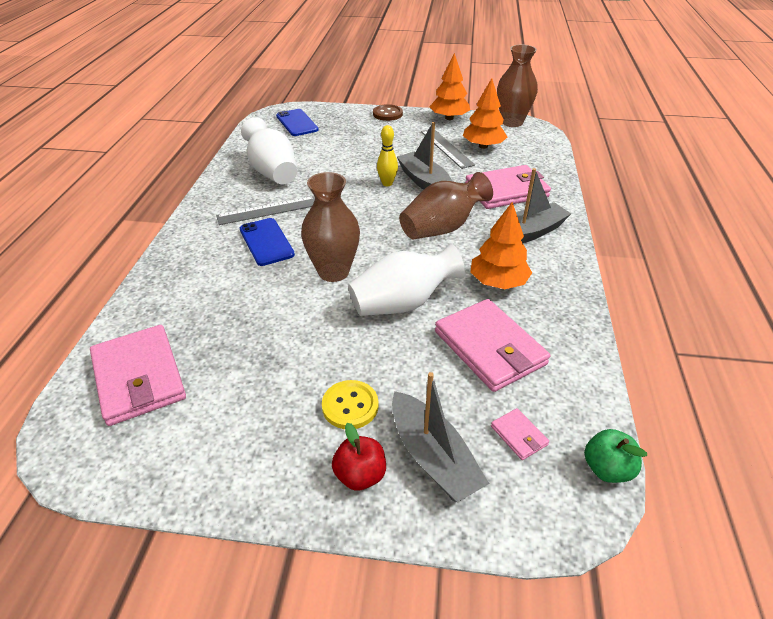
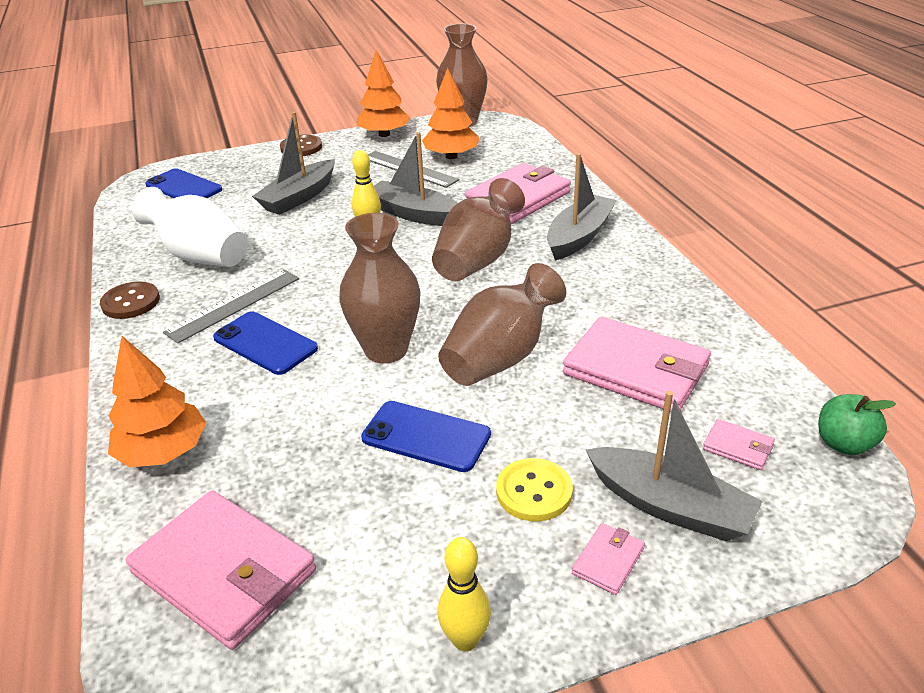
camera: 25 degrees left, 5 degrees down
(213, 190) = (131, 302): none -> brown button
(233, 483) = (465, 640): none -> yellow bowling pin
(313, 340) = (426, 436): none -> blue phone
(360, 149) = (299, 197): none -> grey boat
(360, 475) = (608, 561): red apple -> pink wallet
(403, 303) = (501, 357): white vase -> brown vase
(498, 282) = (588, 298): orange tree -> orange tree (164, 452)

